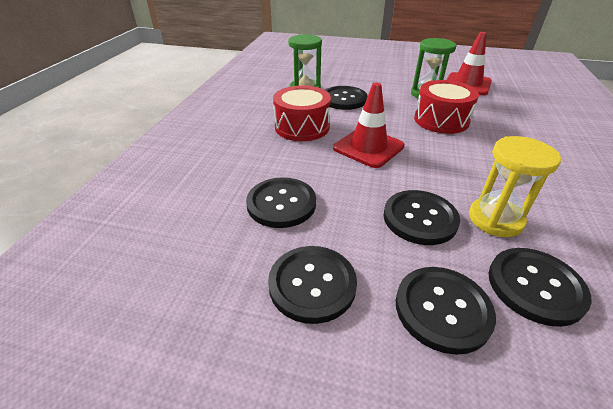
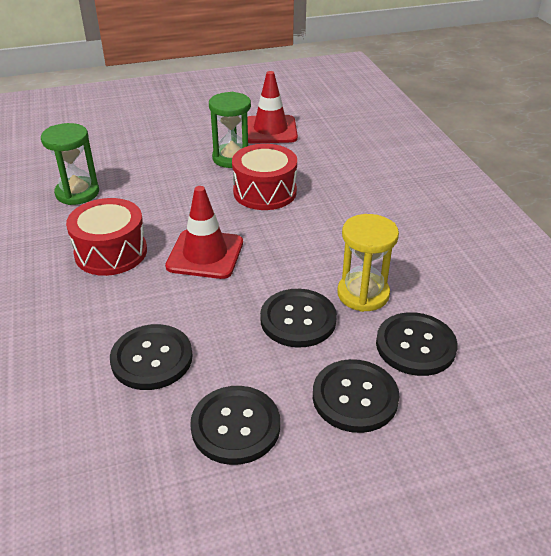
camera: 30 degrees left, 0 degrees up
(344, 99) = (138, 194): black button -> none

